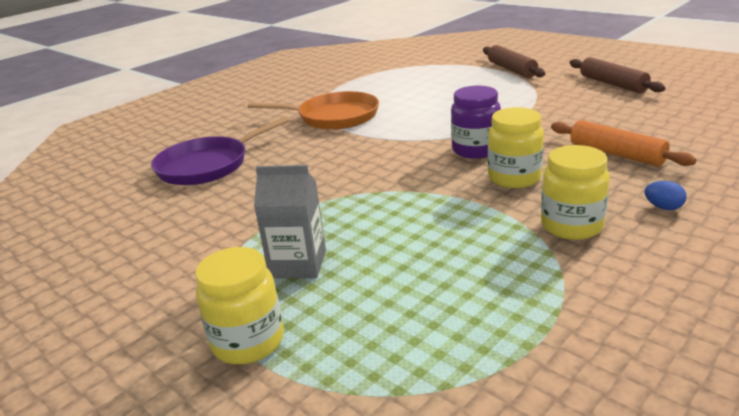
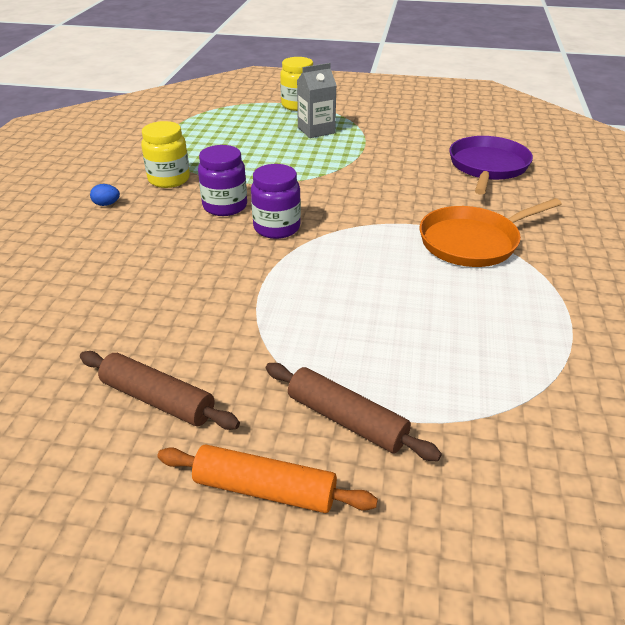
camera: 145 degrees right, 10 degrees up
(514, 178) = (225, 206): yellow jar -> purple jar
(616, 154) = (143, 249): orange rolling pin -> orange rolling pin (265, 489)

